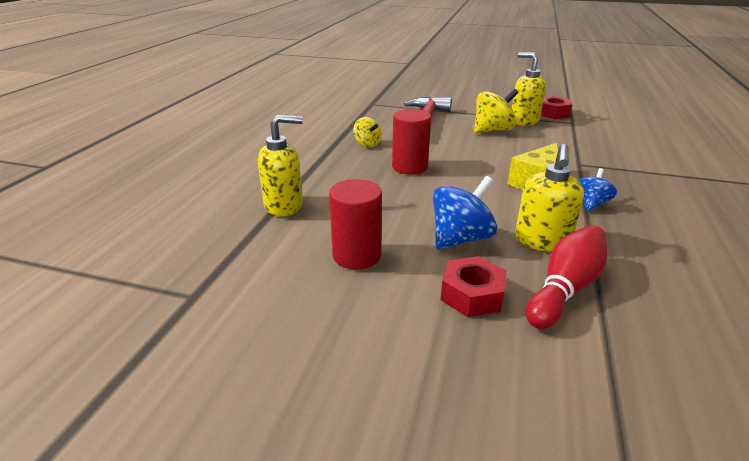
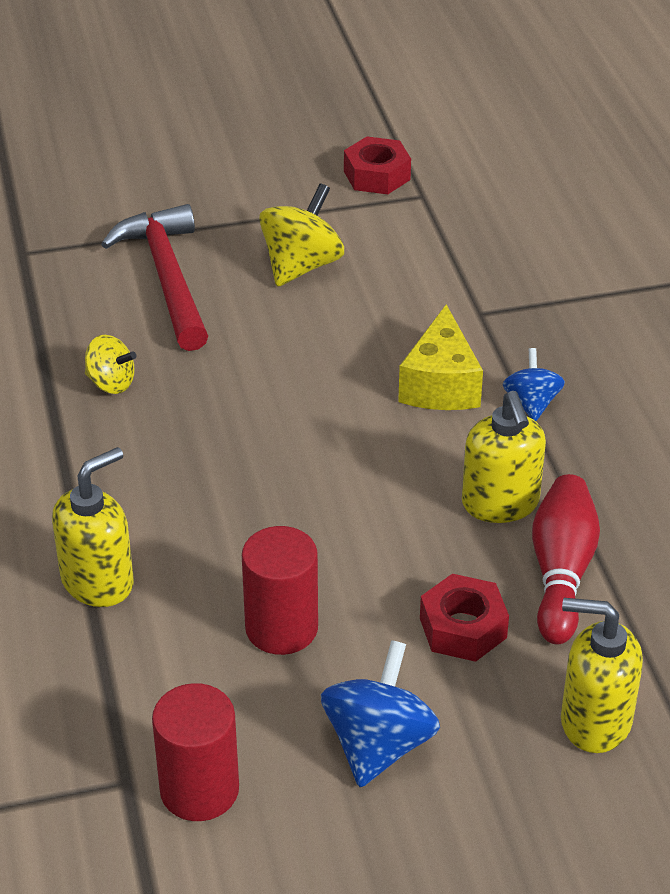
camera: 30 degrees left, 10 degrees up
(409, 167) = (226, 417): red cylinder -> red cylinder (199, 790)
(460, 238) = (396, 542): blue spinning top -> blue spinning top (378, 745)
(524, 121) = (339, 217): yellow soap dispenser -> yellow soap dispenser (594, 721)

